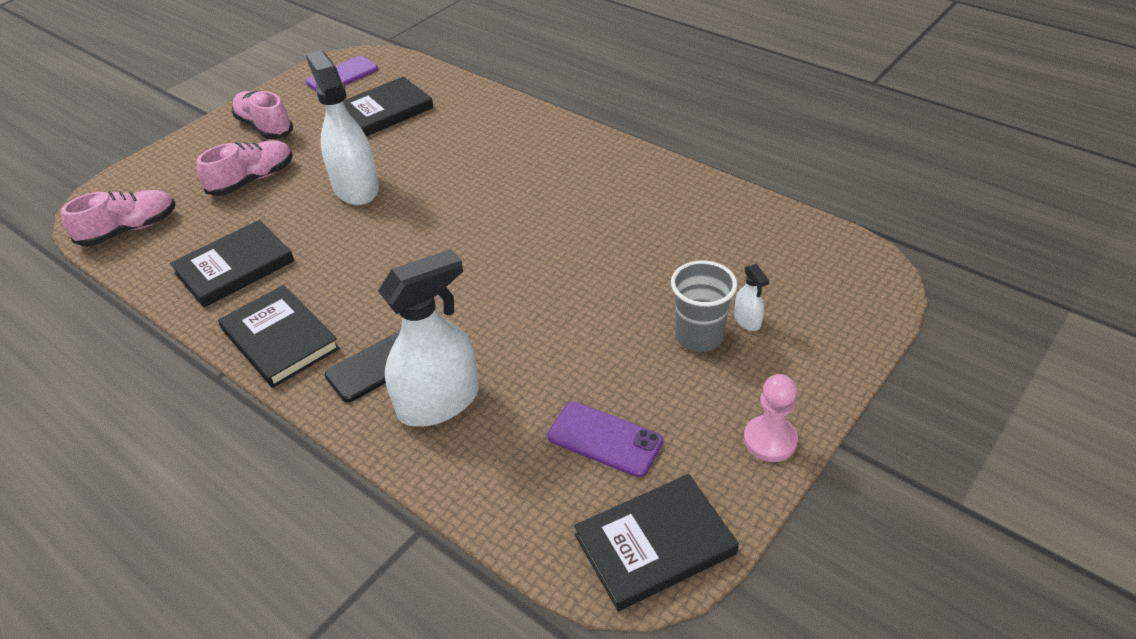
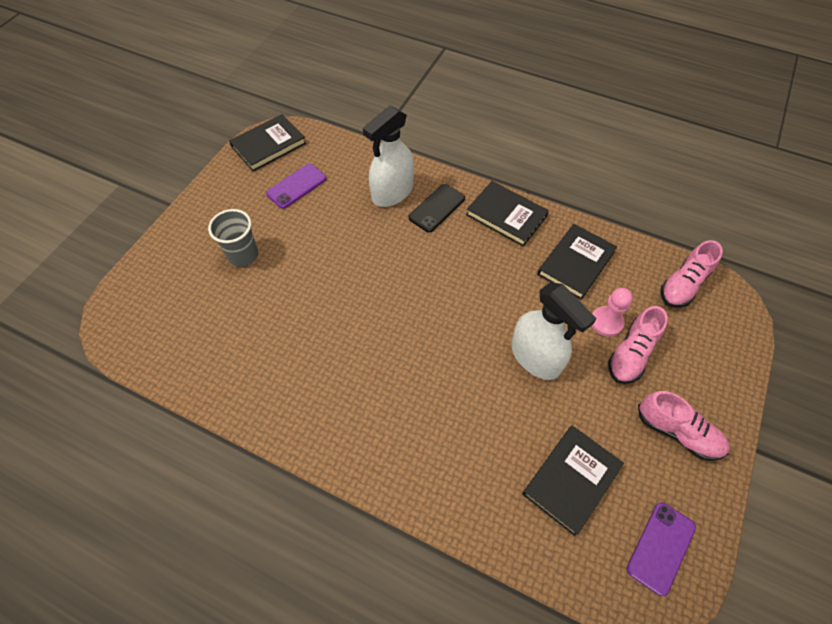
camera: 165 degrees right, 15 degrees up
(605, 439) = (296, 186): purple phone -> purple phone turned 60 degrees counterclockwise
(747, 320) = (210, 271): white spray bottle -> none
(770, 440) = (208, 198): pink pawn -> pink pawn (606, 322)

